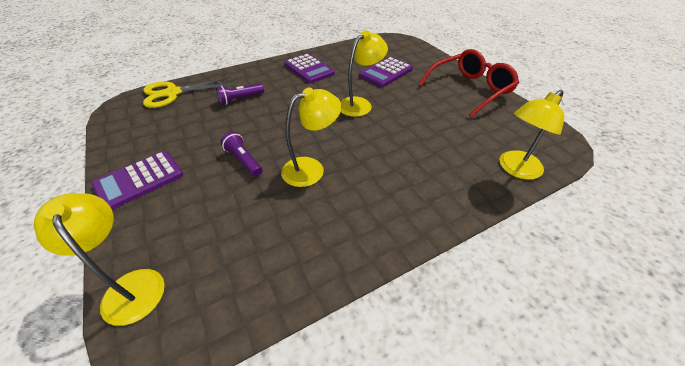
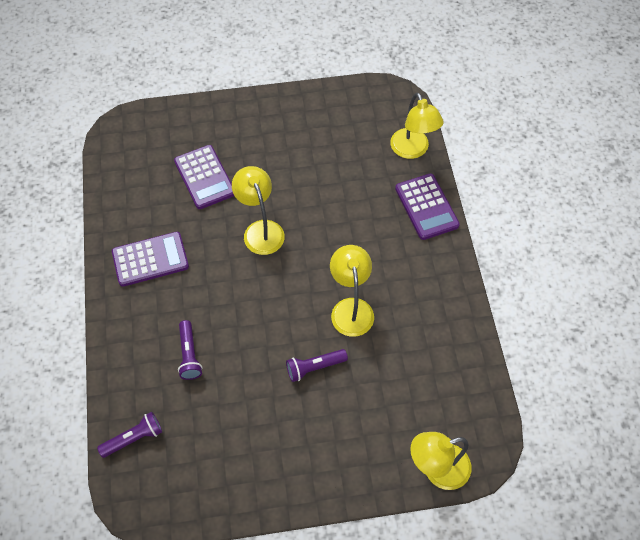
camera: 70 degrees left, 15 degrees up
(139, 180) = (307, 471): purple calculator -> purple calculator (426, 207)
(173, 93) = (134, 438): yellow scissors -> purple flashlight
(469, 89) = (281, 115): red glasses -> none

